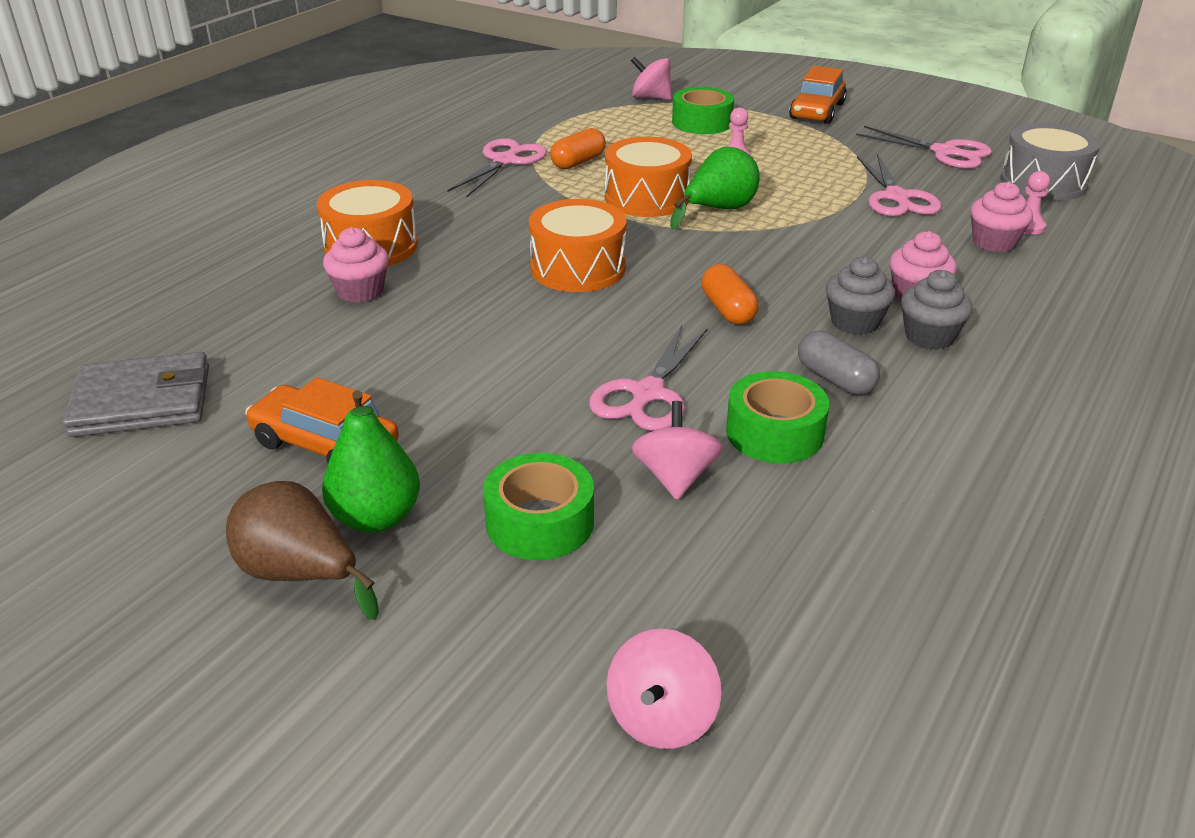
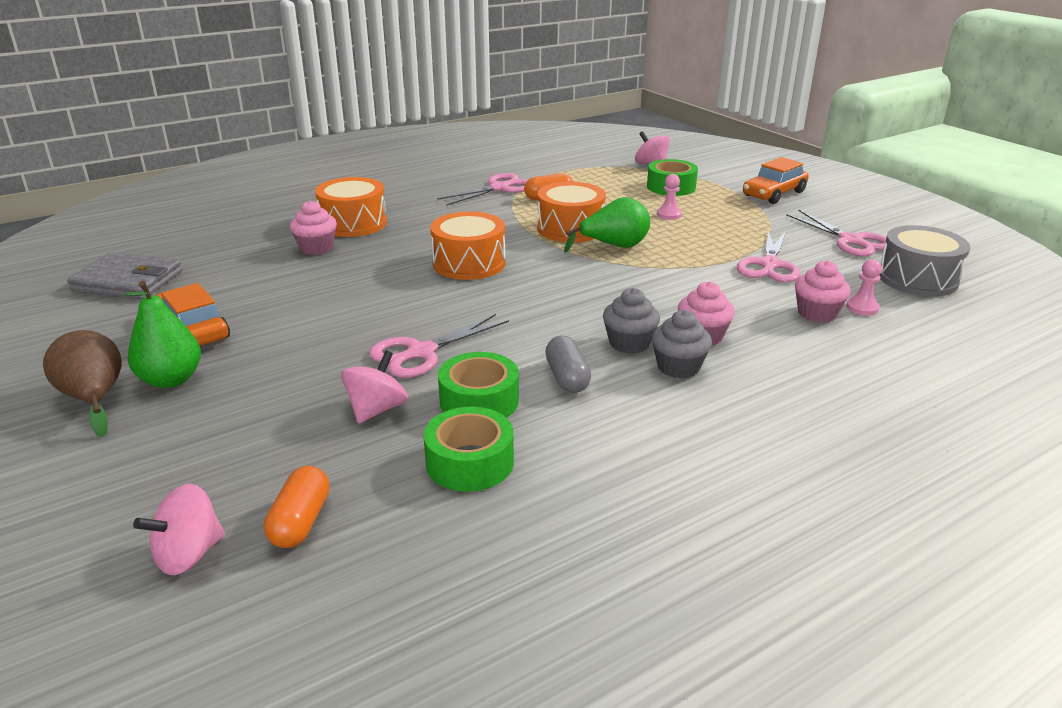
camera: 25 degrees right, 5 degrees down
(540, 522) = (259, 411): green tape -> green tape (470, 462)
(728, 310) = (542, 313): orange capsule -> orange capsule (300, 522)

